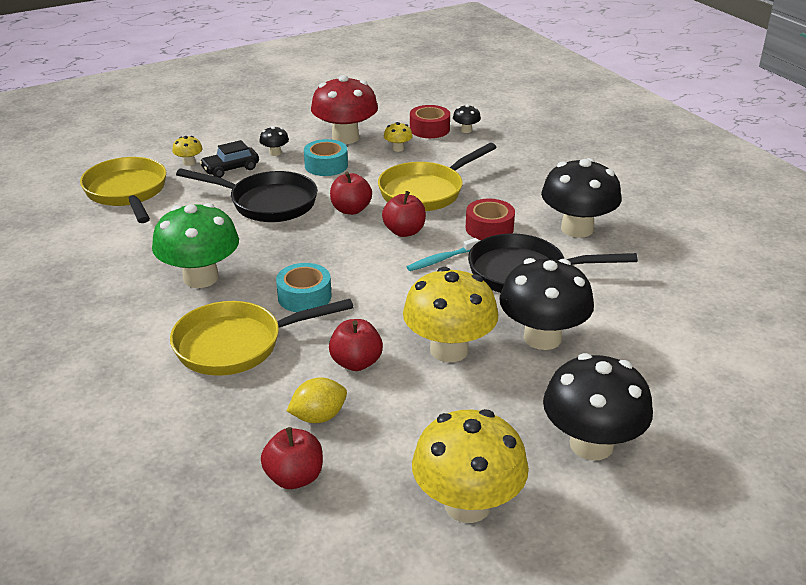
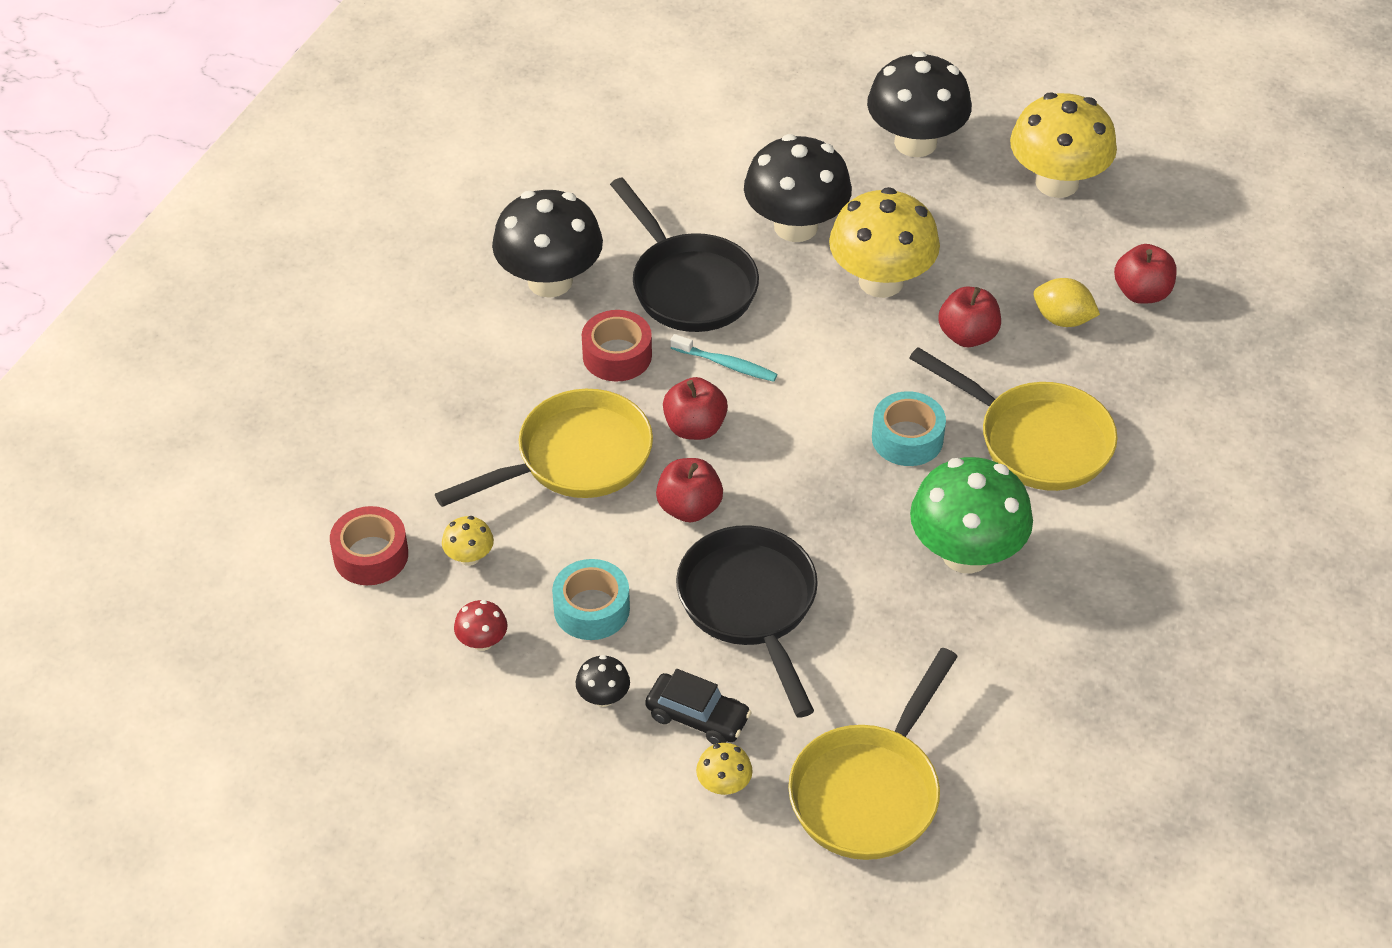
camera: 125 degrees left, 15 degrees up
(345, 138) = (482, 641): red mushroom -> red mushroom, size x0.43
(426, 191) = (575, 459): yellow pan -> yellow pan turned 45 degrees counterclockwise
(466, 130) = (341, 510): black mushroom -> none

